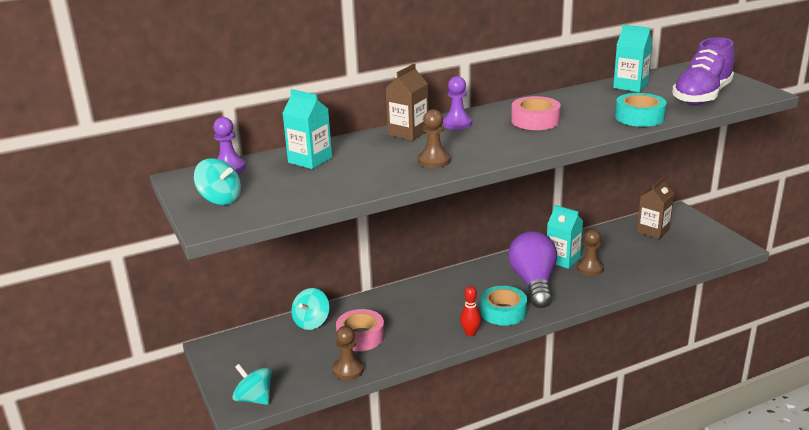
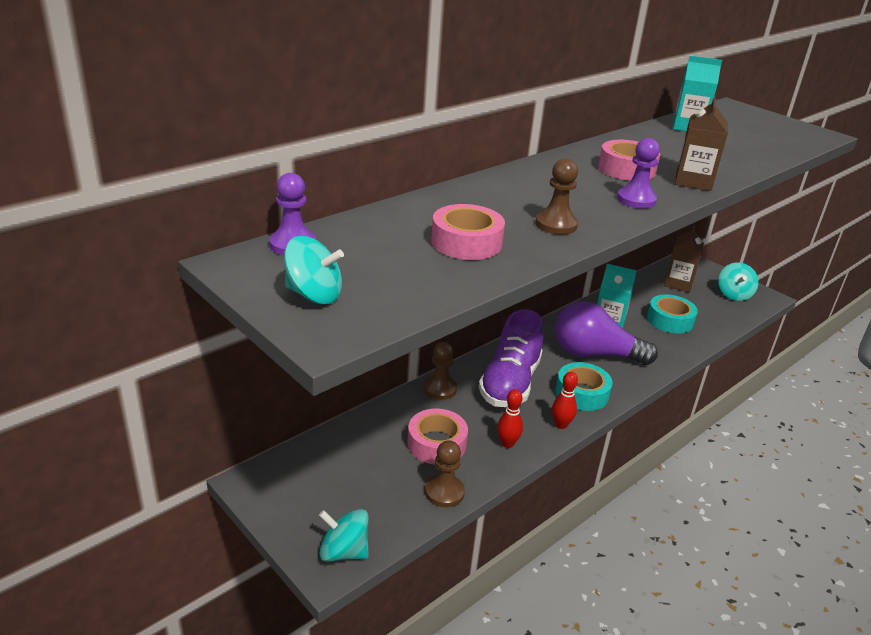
camera: 20 degrees left, 5 degrees up
(310, 160) = (397, 229): turquoise carton -> none
(311, 322) = (366, 430): turquoise spinning top -> turquoise spinning top (734, 294)
(353, 171) = (466, 242): none -> pink tape
(408, 132) = (493, 187): brown carton -> brown carton (693, 181)
(417, 342) = (507, 443): none -> red bowling pin
(457, 124) = (541, 174): purple pawn -> purple pawn (636, 200)
(533, 283) = (594, 354): purple light bulb -> purple light bulb turned 60 degrees counterclockwise
(590, 268) = (642, 332): brown pawn -> brown pawn (440, 389)
(639, 117) = (732, 163): turquoise tape -> turquoise tape (670, 320)
(702, 96) = (769, 138): purple shoe -> purple shoe (510, 382)

